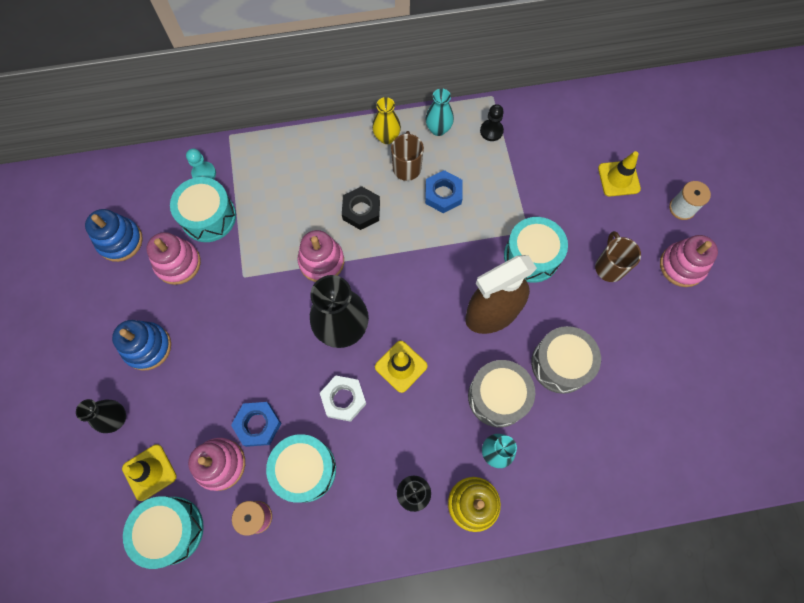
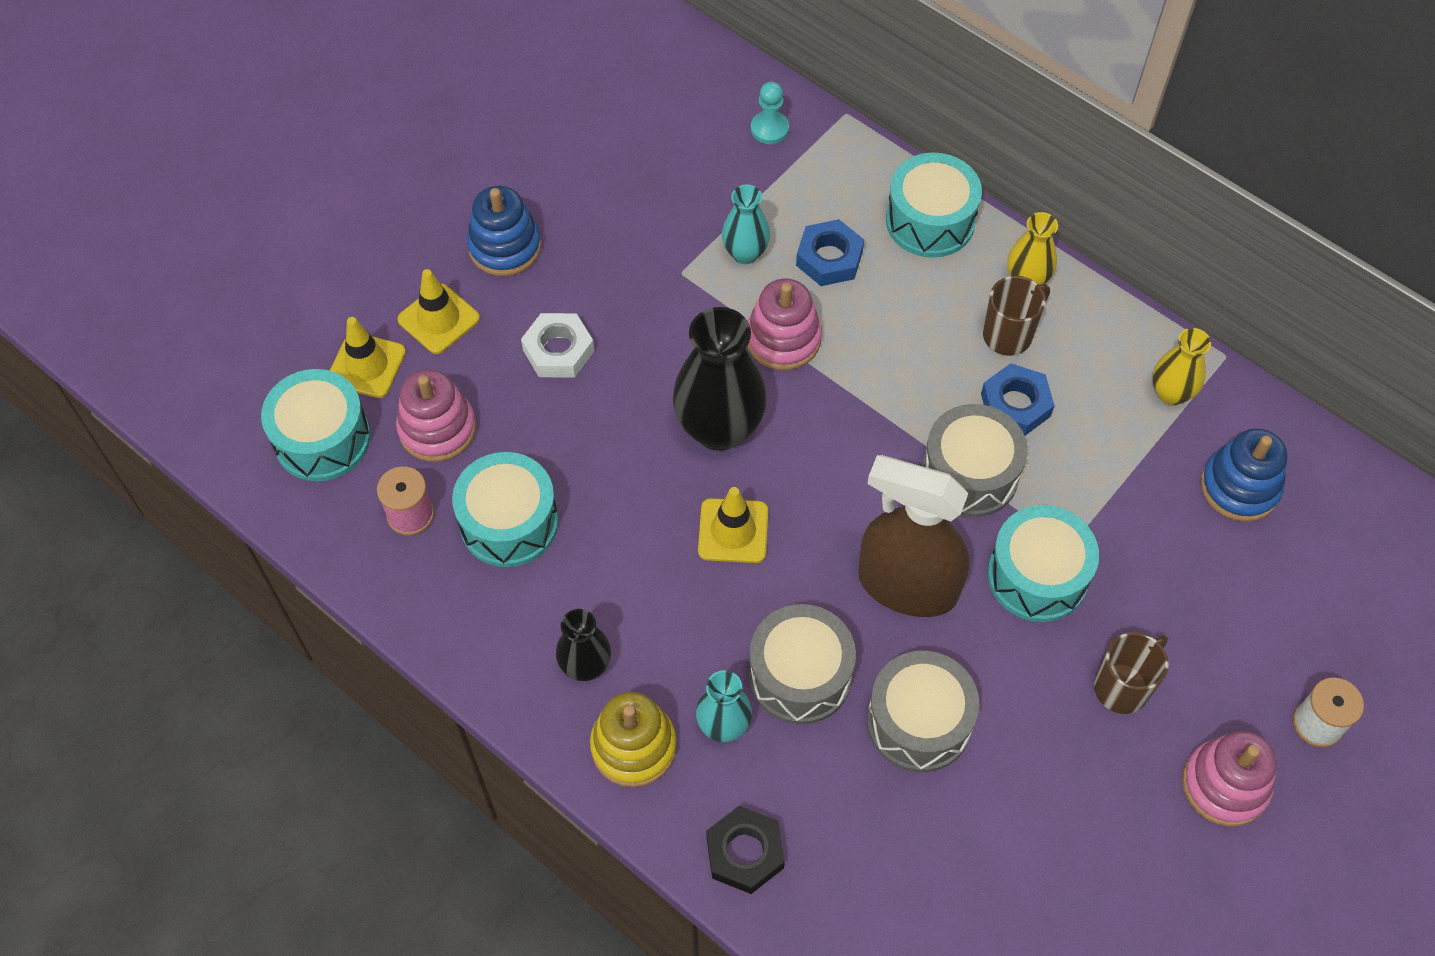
camera: 50 degrees right, 10 degrees down
(117, 419) = (397, 285): black vase -> none
(120, 241) = (602, 117): blue stacking toy -> blue stacking toy (1239, 487)
(178, 263) = (632, 195): pink stacking toy -> none
(208, 217) = (719, 178): turquoise drum -> turquoise drum (930, 221)
(258, 425) = (517, 431): blue nut -> blue nut (829, 258)
(343, 399) = (631, 498): white nut -> white nut (558, 351)
(361, 210) = (895, 330): black nut -> black nut (744, 853)
(438, 129) = (1103, 329): turquoise vase -> turquoise vase (745, 253)
(460, 241) = (970, 474): none -> grey drum
(491, 131) = (1171, 393): black pawn -> yellow vase
(618, 178) = (1273, 605): yellow traffic cone -> yellow traffic cone (438, 319)

